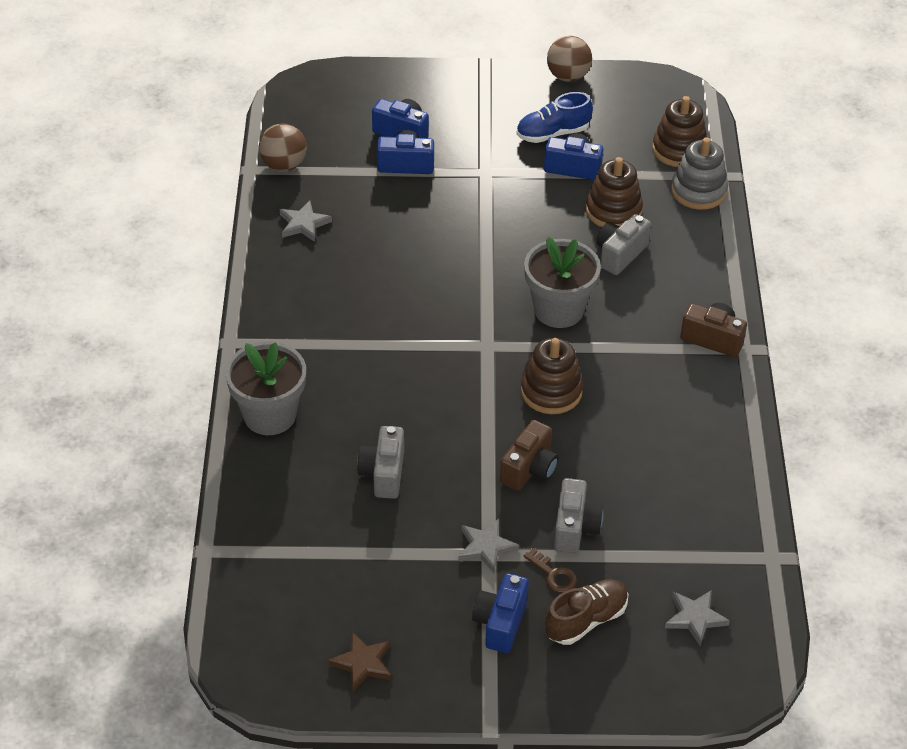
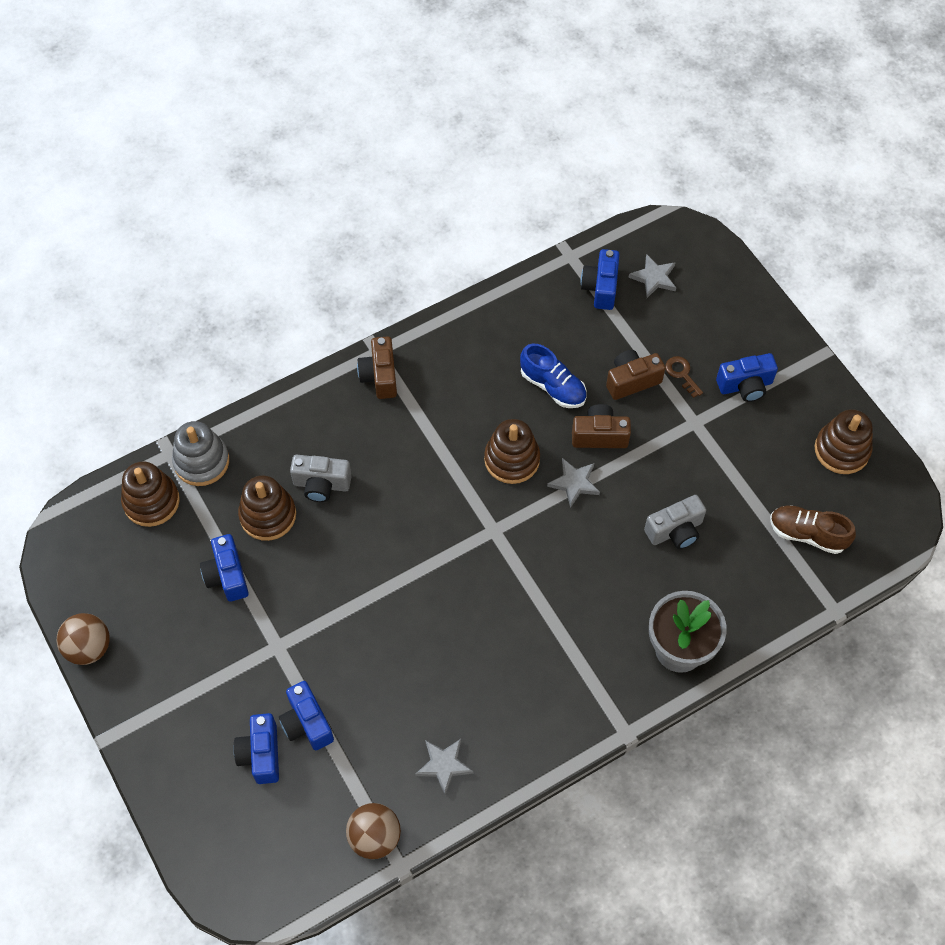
camera: 120 degrees left, 15 degrees up
(363, 663) = (841, 450): brown star -> brown stacking toy
(486, 547) = (690, 427): grey star -> grey star (574, 483)
(552, 133) = (187, 617): blue shoe -> blue shoe (553, 386)
(554, 575) = (682, 374): brown key -> brown key turned 45 degrees counterclockwise
(559, 310) = (418, 498): grey flower pot -> none
(575, 528) = (632, 381): grey camera -> brown camera
(586, 620) = (704, 337): brown shoe -> brown shoe (807, 534)
(711, 562) = (600, 287): none -> blue camera

